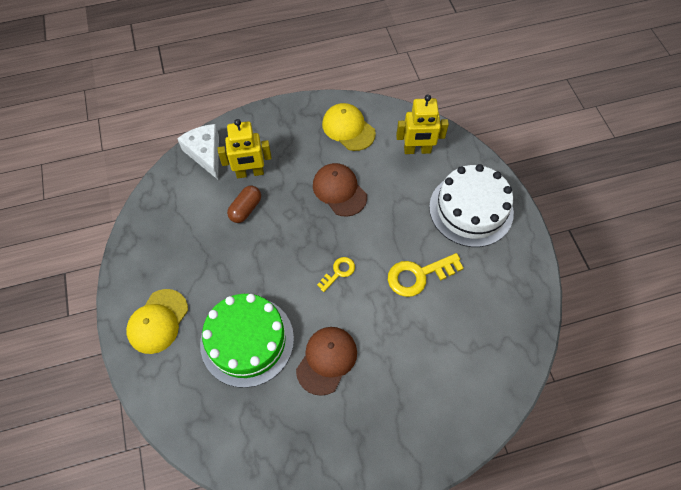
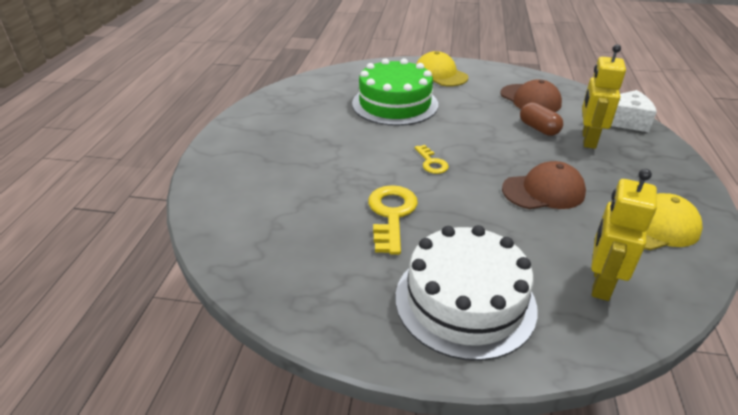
camera: 115 degrees right, 25 degrees down
(327, 360) = (345, 134): brown cap -> brown cap (530, 99)

